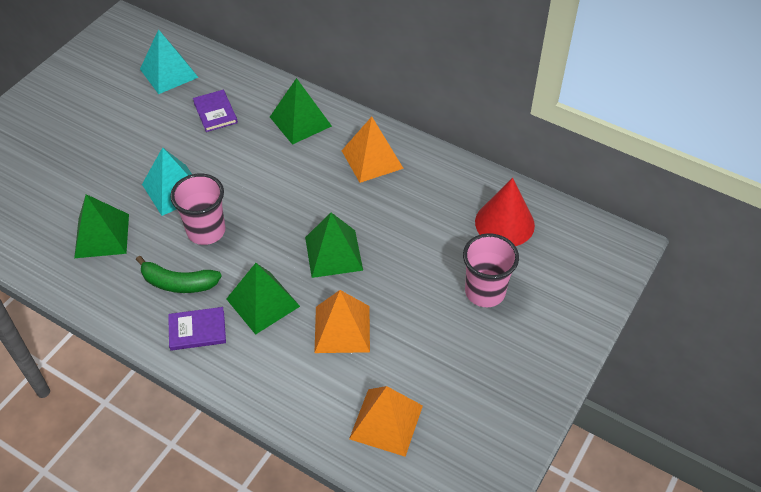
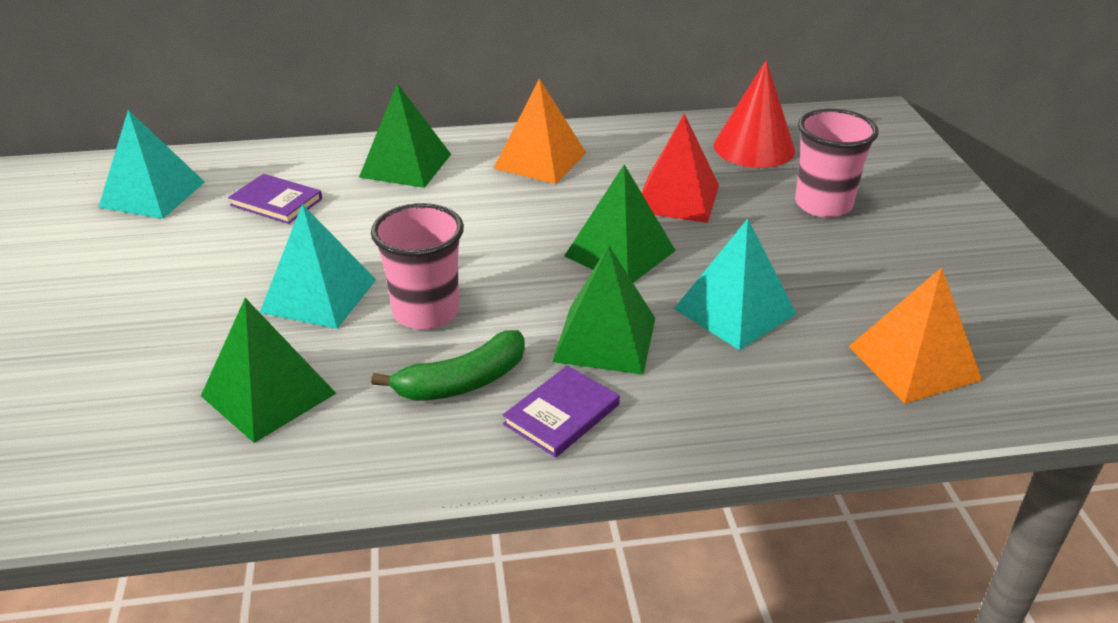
camera: 40 degrees left, 15 degrees down
(342, 329) = (735, 311): orange pyramid -> turquoise pyramid
(410, 234) = (676, 198): none -> red pyramid

